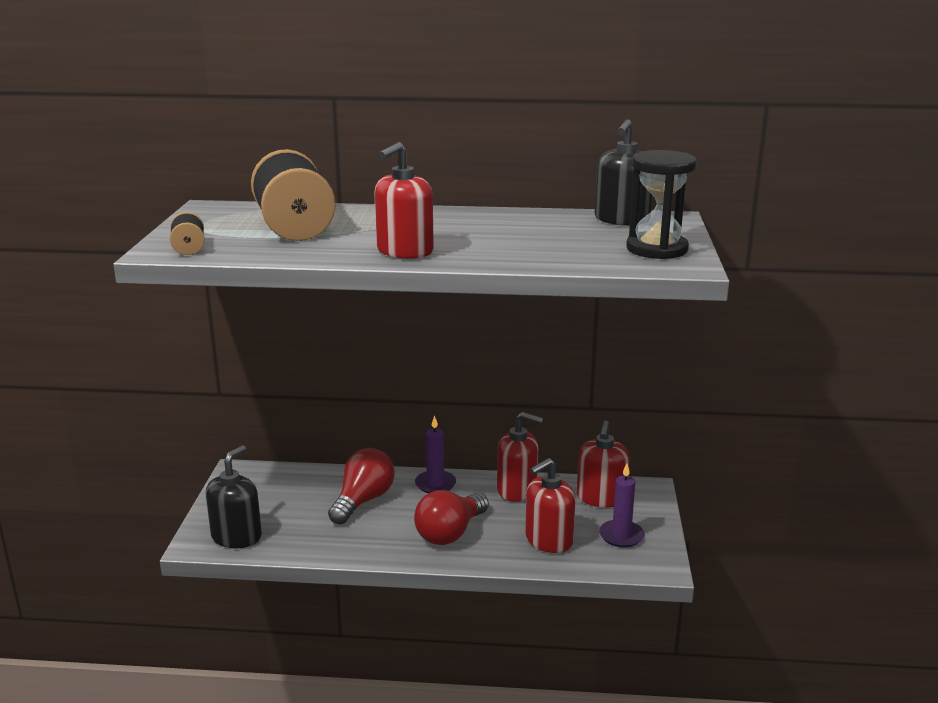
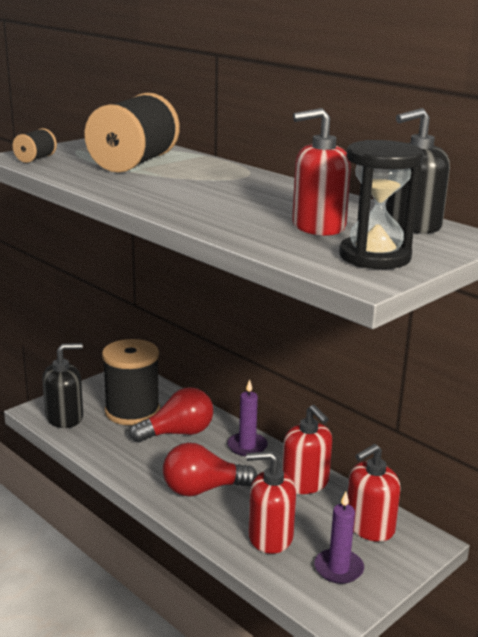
camera: 40 degrees right, 0 degrees up
(294, 502) = (132, 411): none -> black spool
(404, 251) = (160, 198): red soap dispenser -> red soap dispenser (318, 226)

